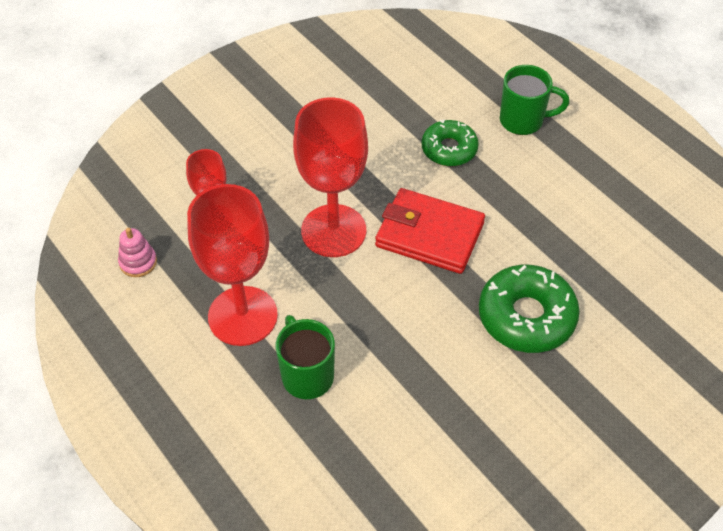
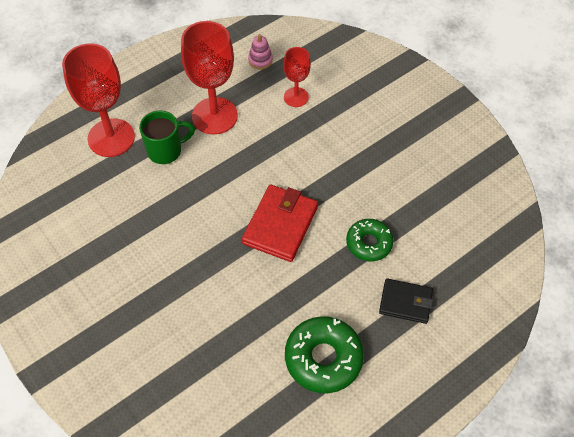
camera: 90 degrees right, 5 degrees up
(333, 231) = (285, 165): red goblet -> red goblet (111, 138)
(523, 121) = (405, 302): green mug -> black wallet
(526, 316) = (201, 284): green donut -> green donut (323, 358)

